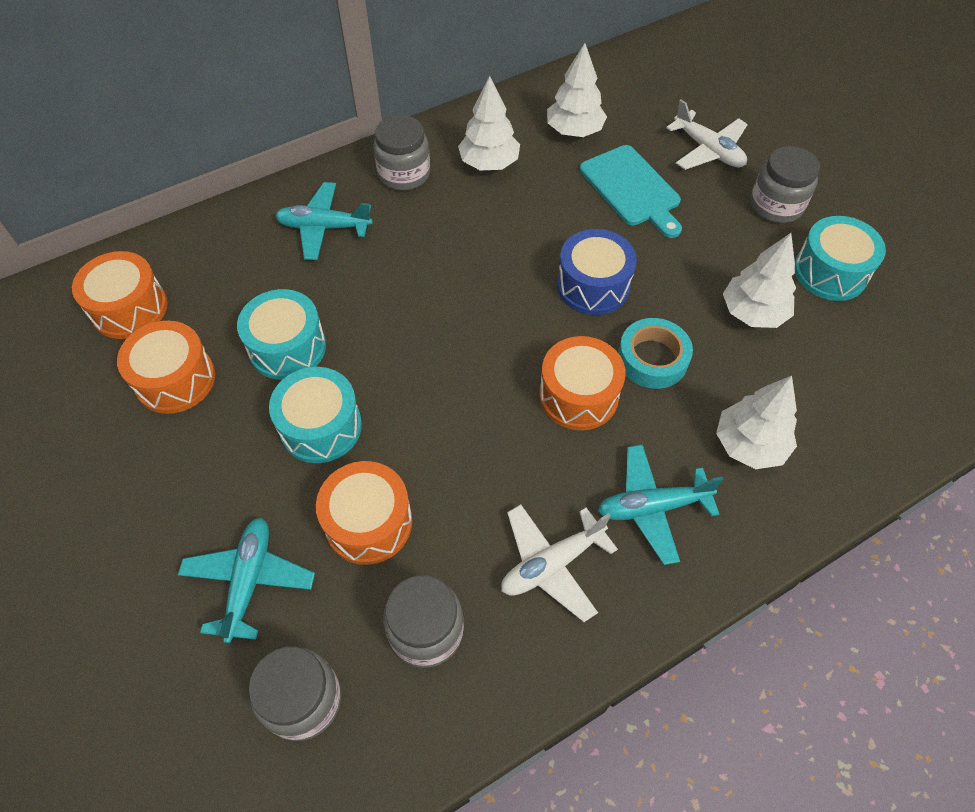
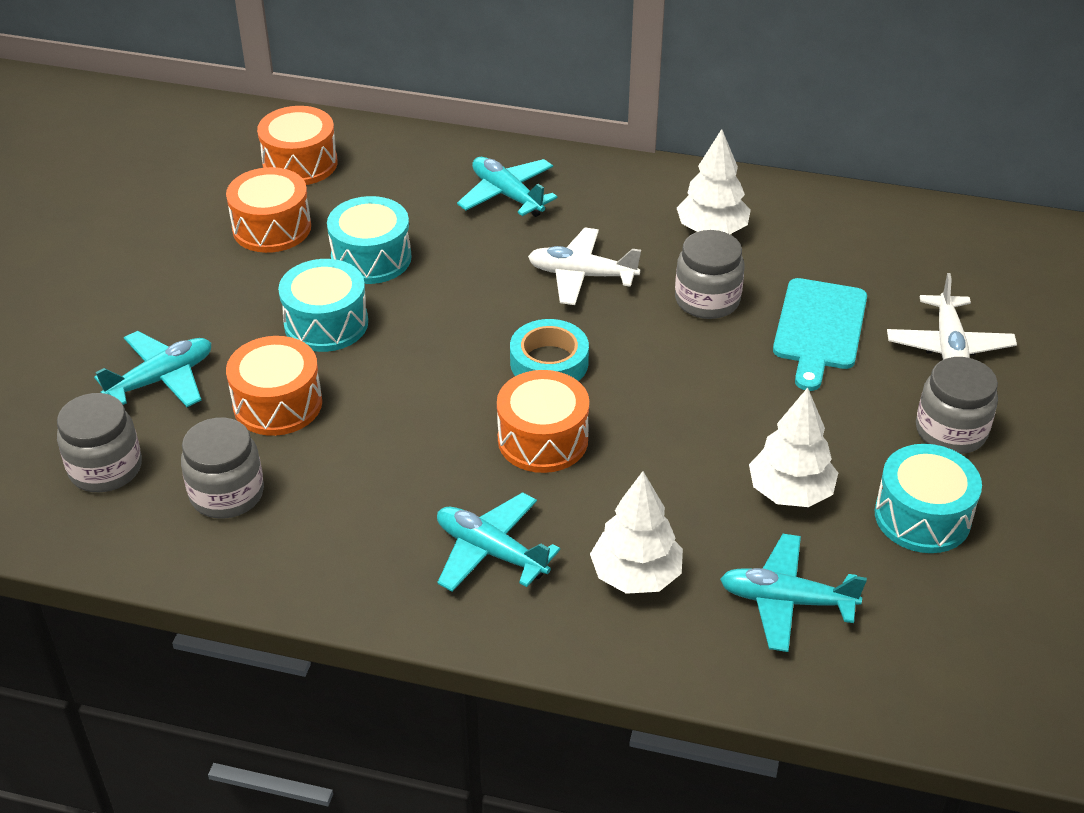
camera: 45 degrees right, 15 degrees down
(404, 174) = (625, 195): grey jar -> grey jar (707, 300)
(552, 564) = (364, 525): white plane -> white plane (581, 275)
(574, 131) = (831, 252): white tree -> none
(593, 286) = (670, 375): blue drum -> none
(652, 359) = (643, 459): turquoise tape -> turquoise tape (549, 362)
(839, 387) = (786, 601): none -> turquoise plane

